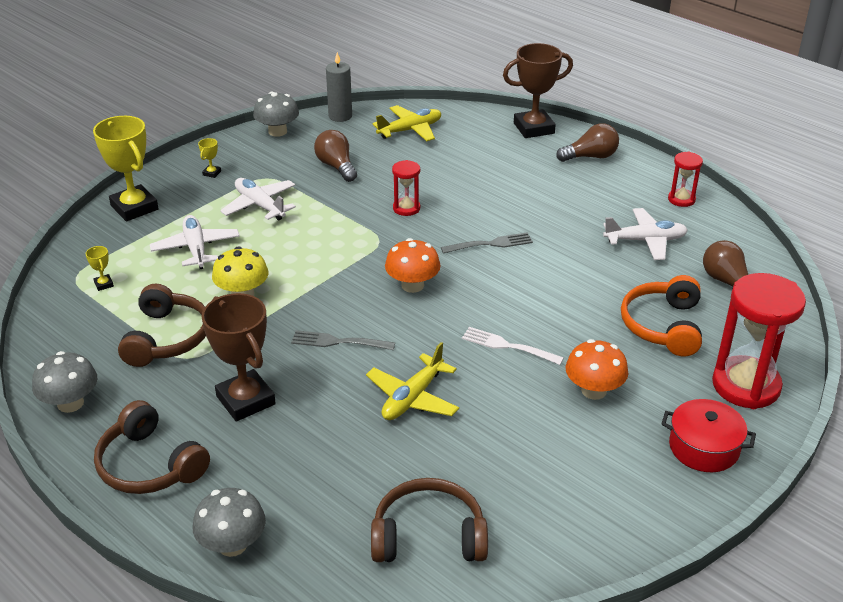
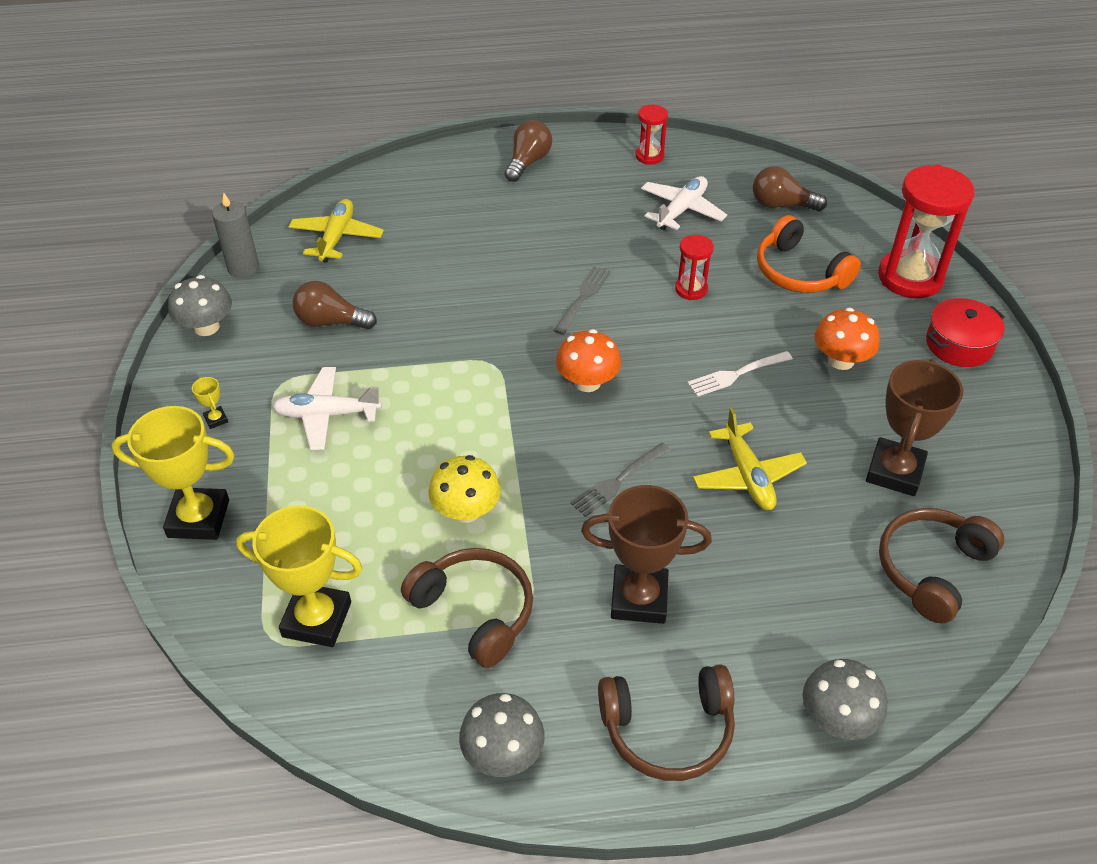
camera: 50 degrees left, 10 degrees up
(104, 284) = (317, 619): yellow trophy -> yellow trophy, size x2.49
(196, 248) = (343, 506): white plane -> none
(406, 208) = (463, 316): red hourglass -> red hourglass (691, 289)
(534, 128) = (441, 165): brown trophy -> brown trophy (894, 472)

